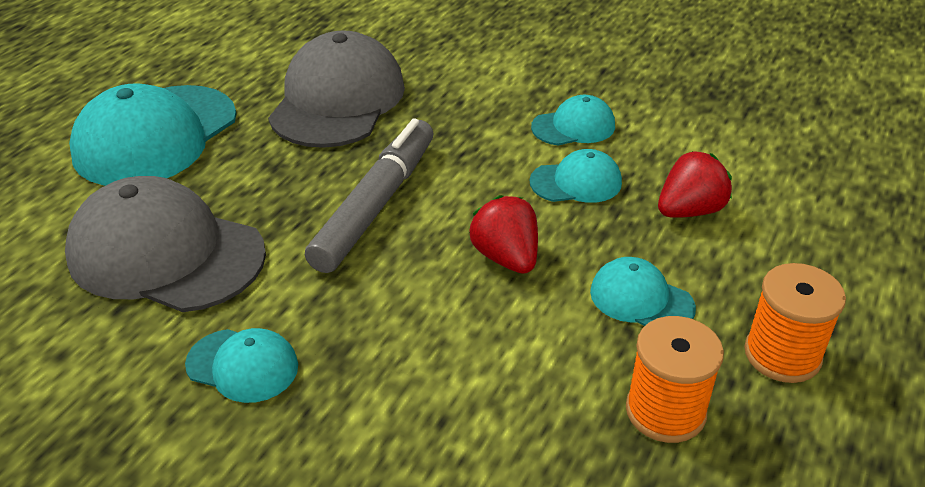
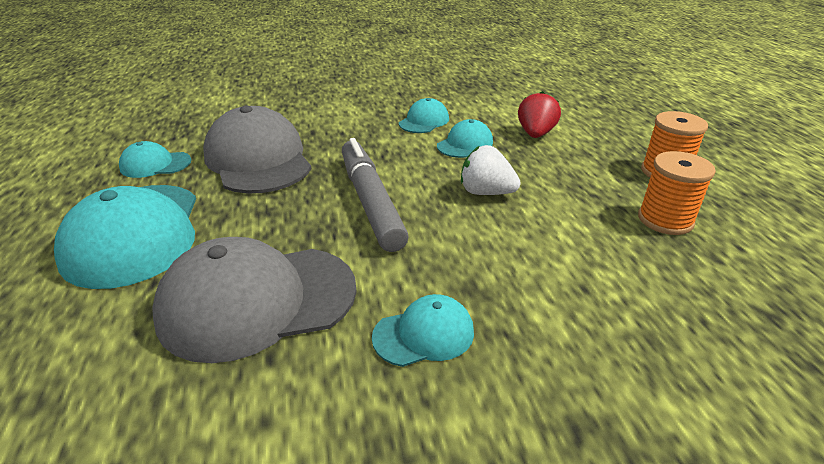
camera: 40 degrees left, 5 degrees down
(506, 257) = (486, 192): red strawberry -> white strawberry
(641, 299) = (577, 179): turquoise cap -> turquoise cap (155, 164)

